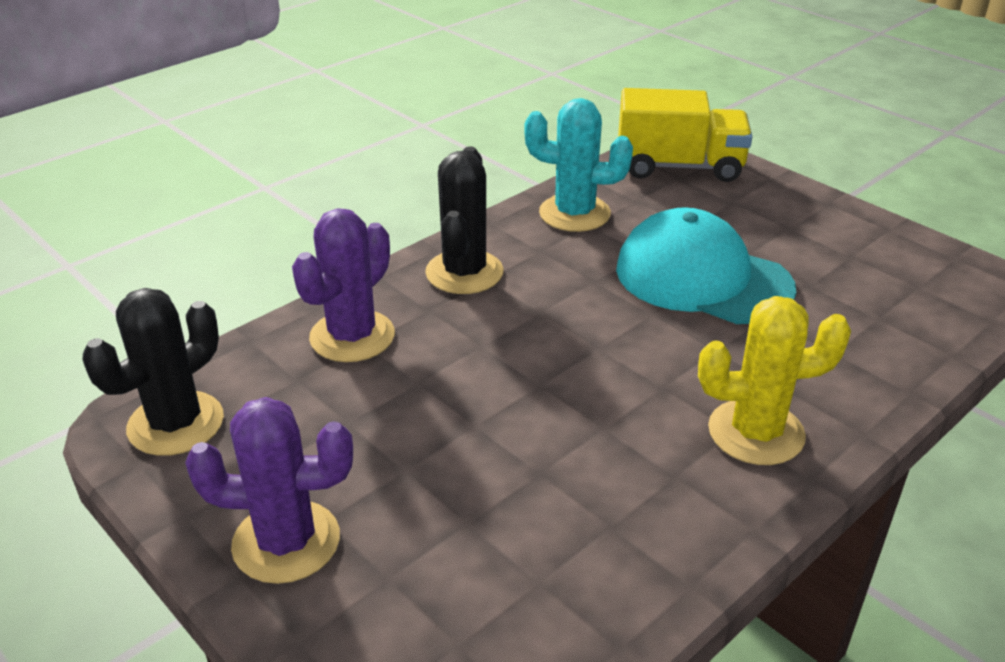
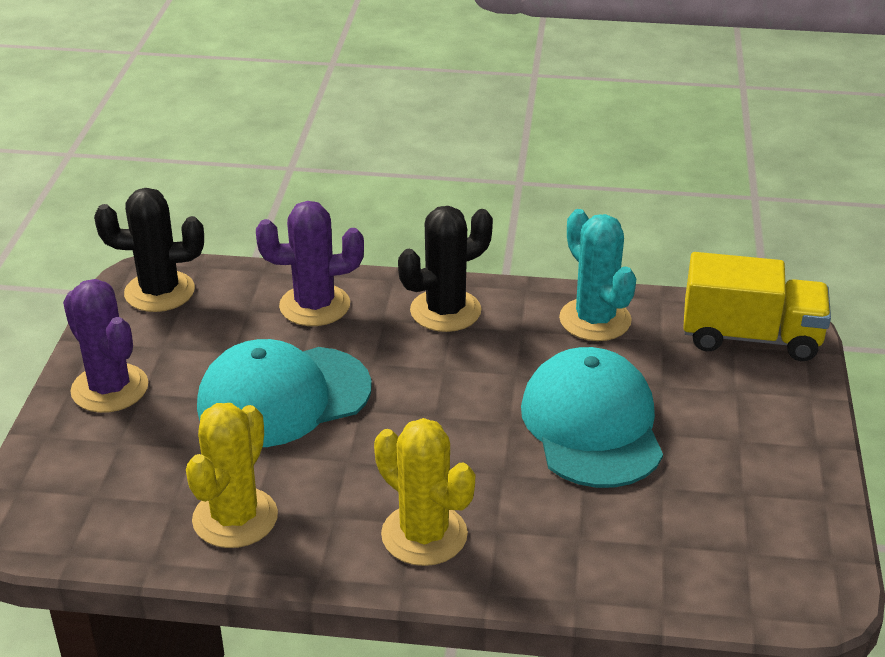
camera: 50 degrees right, 0 degrees up
(463, 422) = (283, 397): none -> turquoise cap
(612, 546) = (235, 518): none -> yellow cactus
(679, 167) = (750, 337): yellow truck -> yellow truck turned 45 degrees counterclockwise

